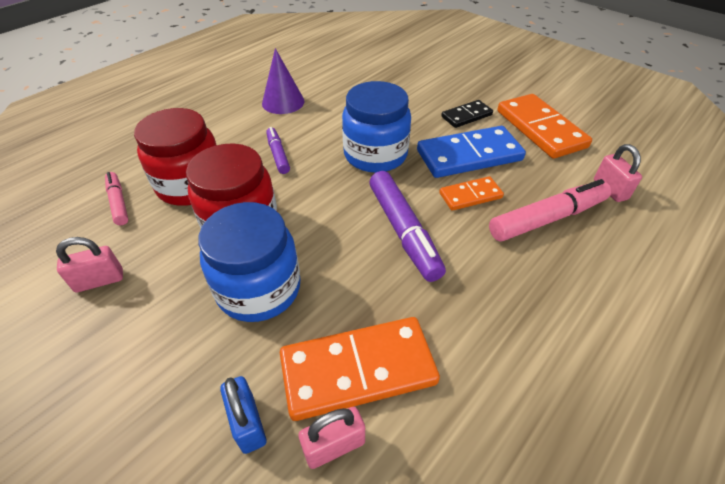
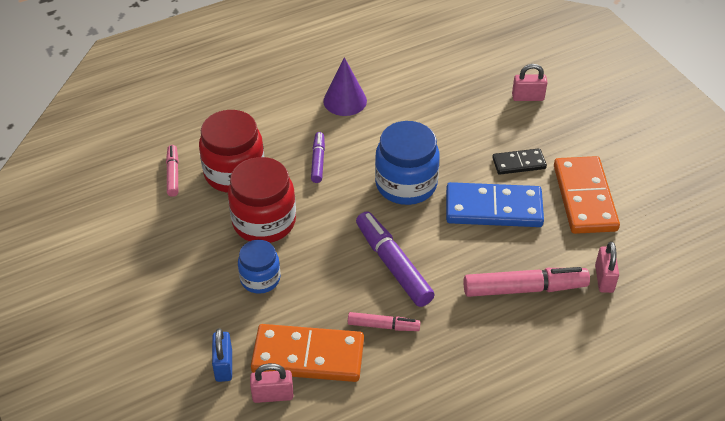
camera: 20 degrees right, 0 degrees up
(99, 280) = (148, 239): pink padlock -> pink padlock (528, 97)
(259, 289) = (260, 279): blue jar -> blue jar, size x0.60
(403, 231) = (393, 265): purple marker -> purple marker turned 150 degrees clockwise
(429, 301) = (383, 326): none -> pink marker
(470, 195) = (469, 248): orange domino -> none

